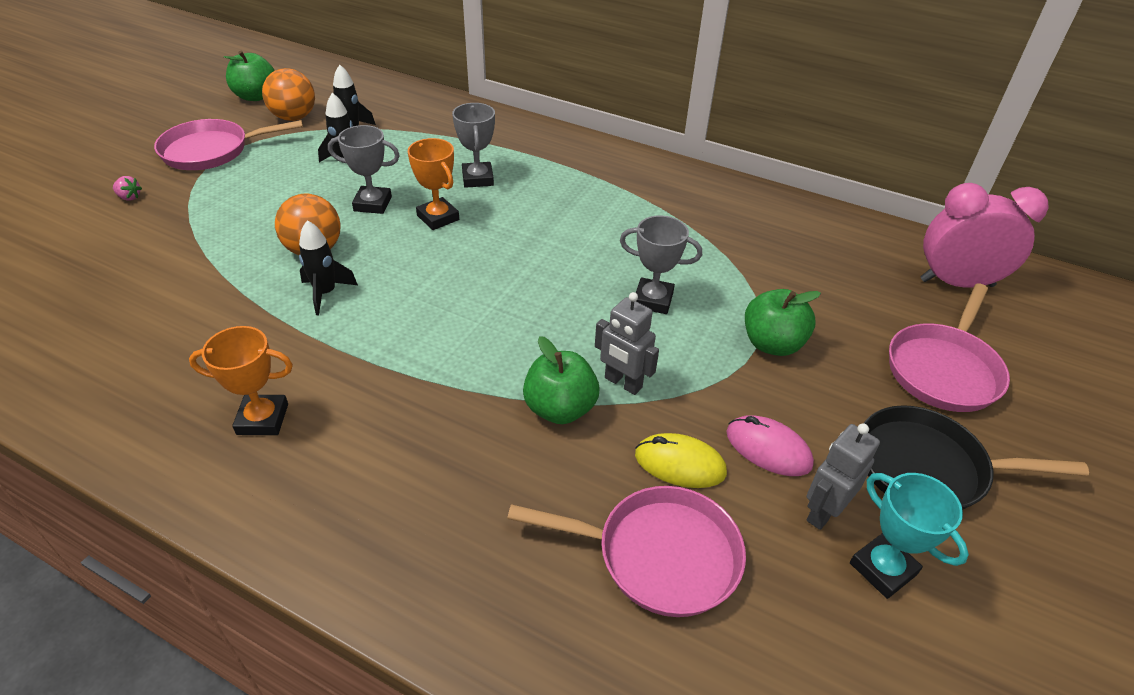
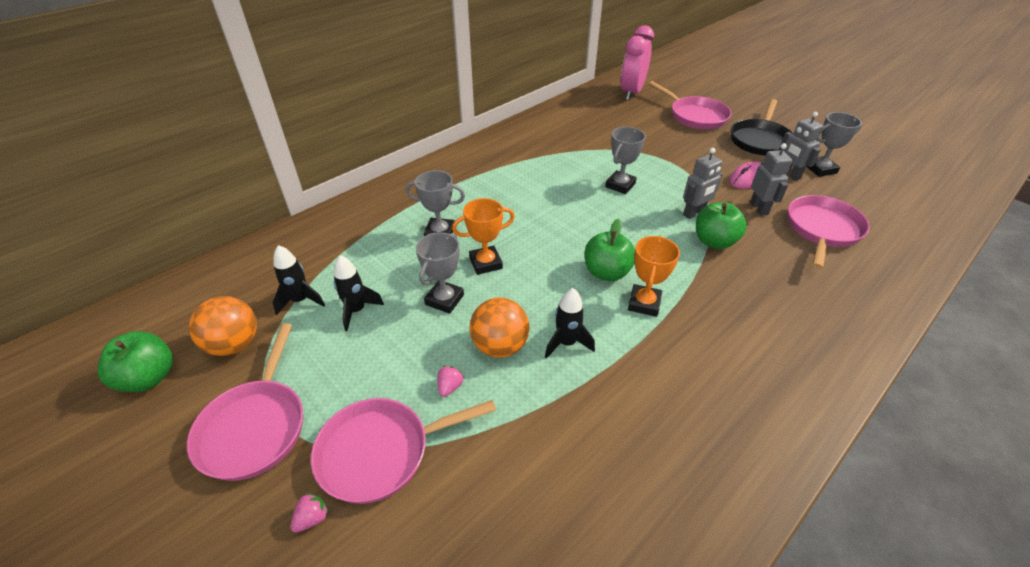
camera: 70 degrees left, 0 degrees up
(187, 212) = (381, 452): none -> pink pan
(258, 231) = (450, 387): none -> pink strawberry
(262, 419) = (716, 394): orange trophy -> orange trophy (644, 303)
(680, 464) = (759, 208): yellow mouse -> grey robot
(772, 344) = (668, 156): green apple -> green apple (606, 272)
(882, 569) = (820, 169): turquoise trophy -> grey trophy

